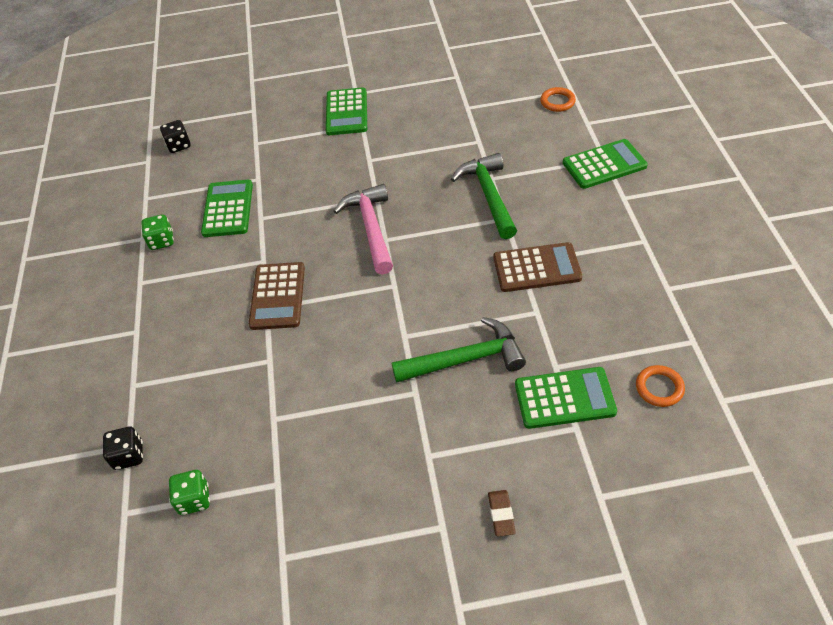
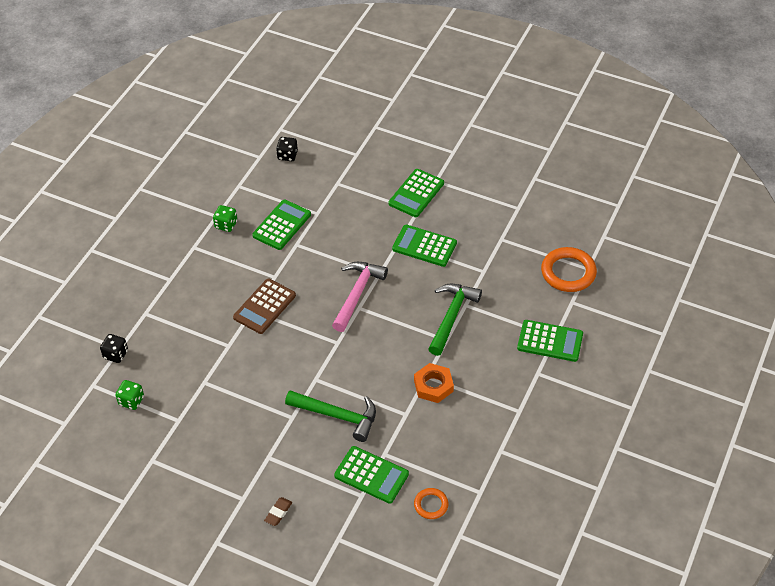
camera: 30 degrees right, 0 degrees up
(399, 150) = (424, 246): none -> green calculator
(536, 268) = (433, 386): brown calculator -> orange nut
(557, 102) = (568, 272): orange ring -> orange ring, size x1.82

